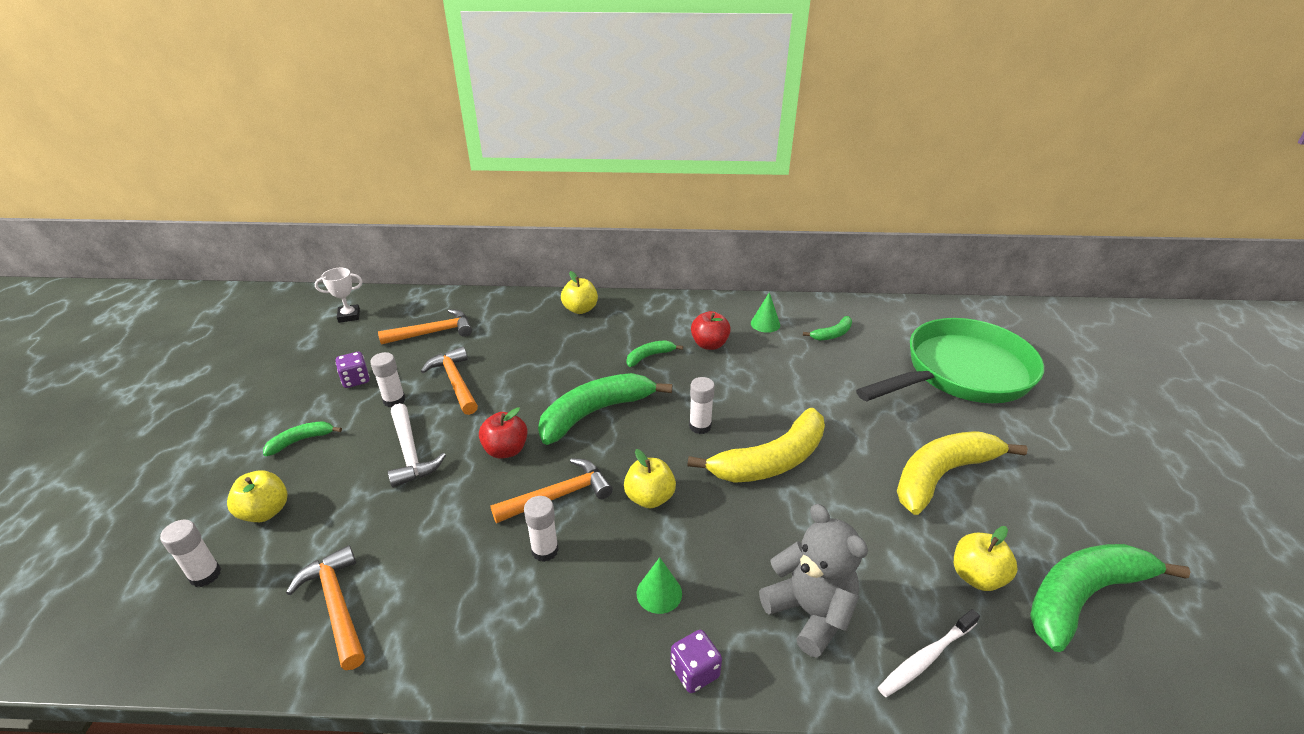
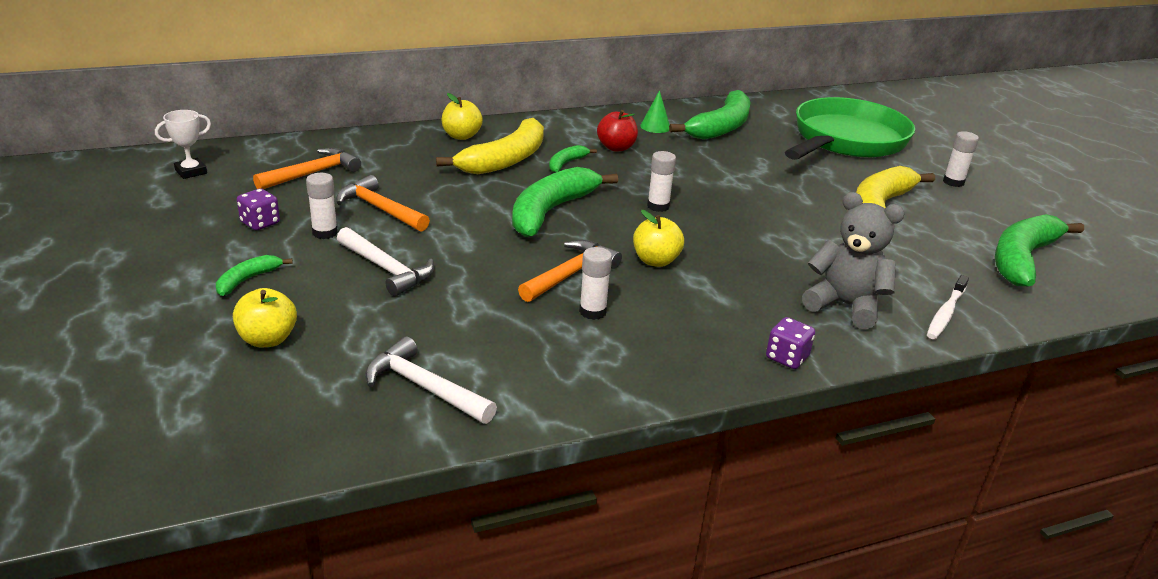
camera: 25 degrees left, 5 degrees down
(205, 575) = (251, 397): white glue stick -> white glue stick (953, 182)
(337, 605) = (424, 387): orange hammer -> white hammer
(506, 450) = (487, 251): red apple -> none
(659, 593) = (718, 318): green cone -> none
(771, 460) = (739, 219): yellow banana -> yellow banana (506, 160)
(832, 334) = (721, 127): green banana -> green banana, size x2.11
(976, 576) = (946, 262): yellow apple -> none

